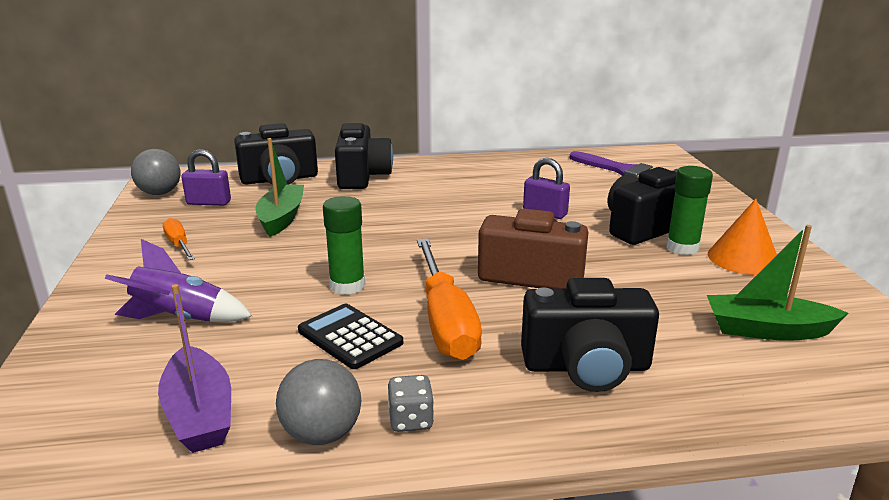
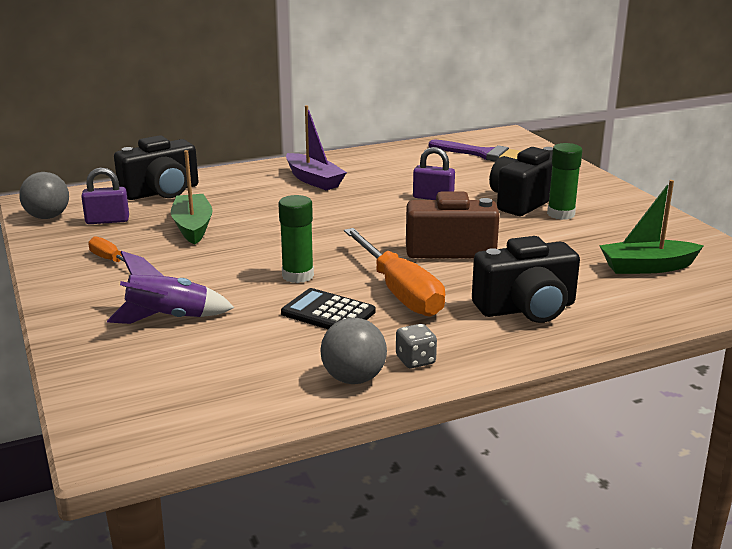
camera: 15 degrees left, 0 degrees up
(199, 414) = (245, 380): purple boat -> purple boat (314, 180)
(362, 176) = (243, 181): black camera -> none
(743, 258) = (611, 217): orange cone -> none

